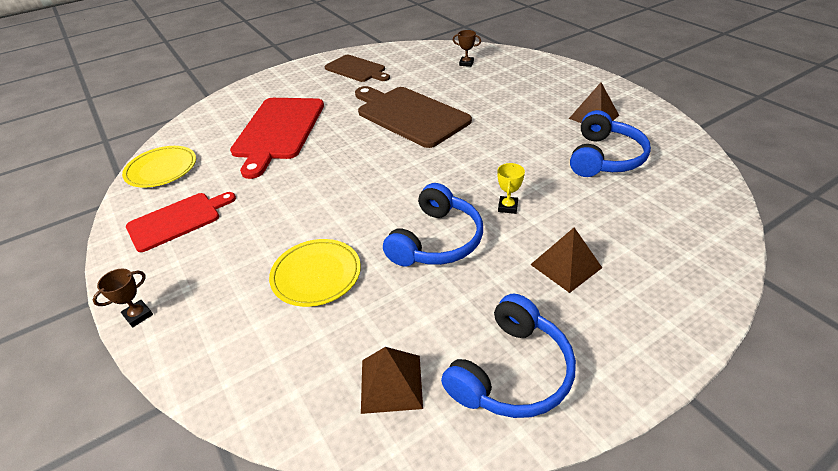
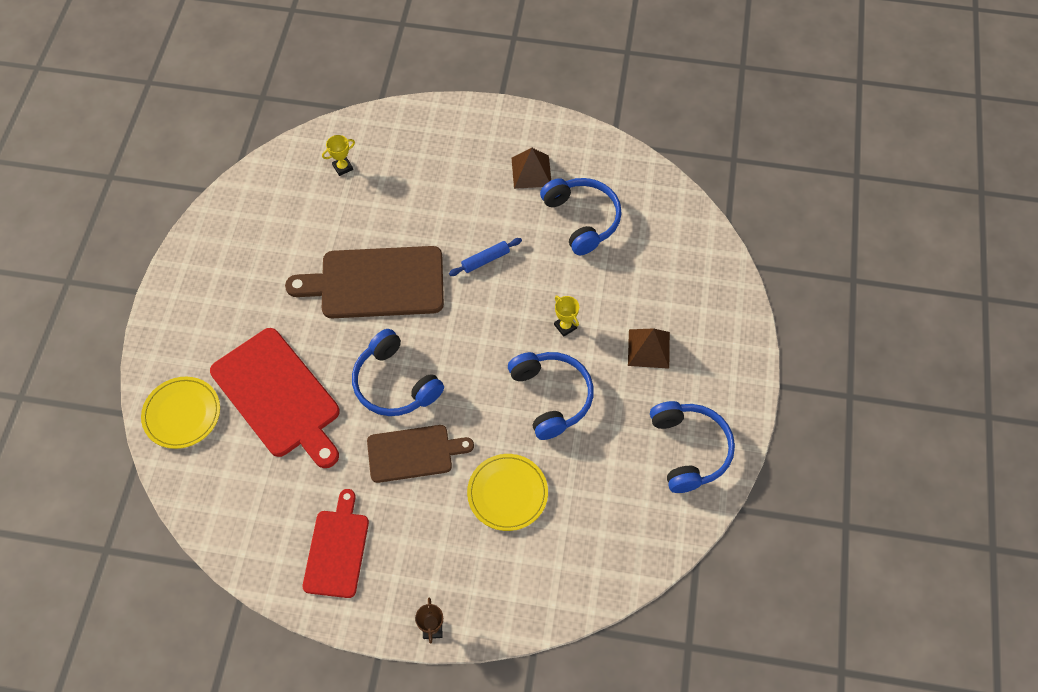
camera: 50 degrees left, 20 degrees up
(161, 169) = (235, 525): yellow plate -> yellow plate (182, 414)
(345, 164) = (394, 383): none -> blue headphones
(357, 69) = (237, 255): brown cutting board -> brown cutting board (413, 453)
(391, 383) = (638, 515): brown pyramid -> none
(466, 63) = (342, 167): brown trophy -> yellow trophy
(496, 140) = (485, 260): none -> blue rolling pin

